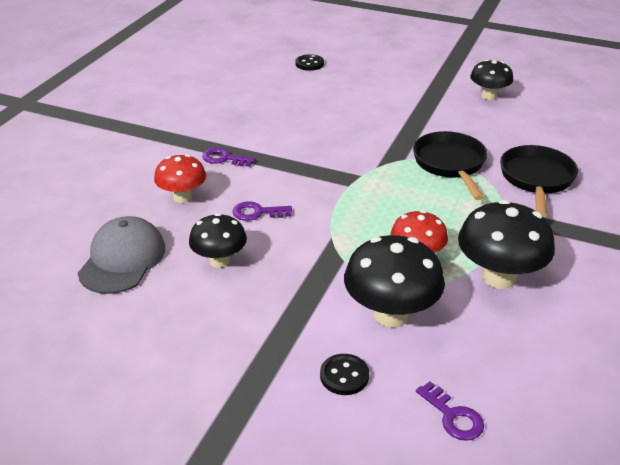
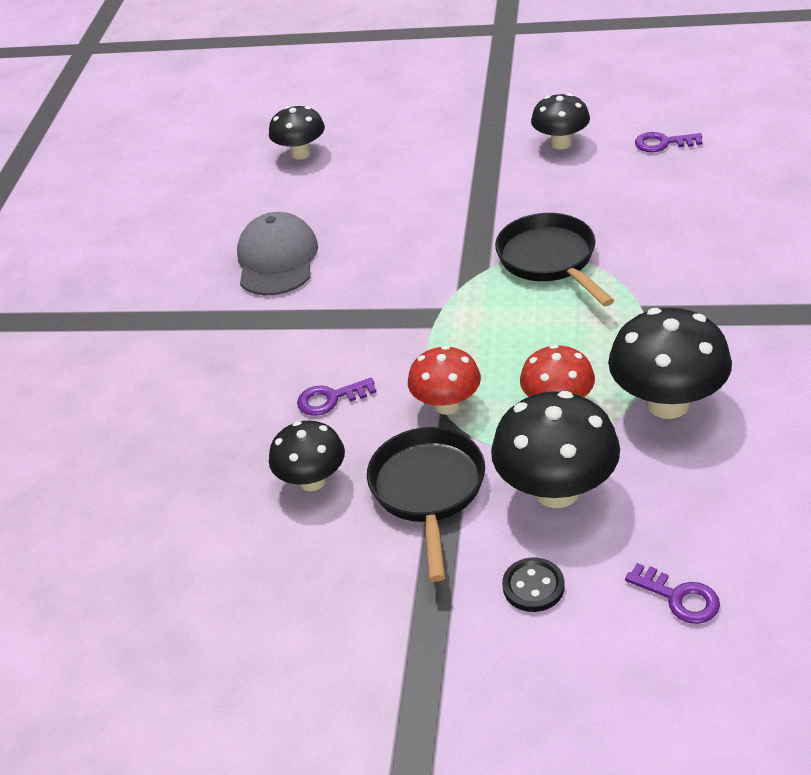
camera: 10 degrees left, 5 degrees up
(122, 259) = (185, 515): grey cap -> grey cap (277, 260)
(182, 197) = (221, 404): red mushroom -> red mushroom (447, 405)
(224, 158) = (250, 332): purple key -> purple key (663, 143)
(309, 64) = (301, 153): black button -> black mushroom
(536, 179) = (665, 253): black pan -> black pan (428, 491)

